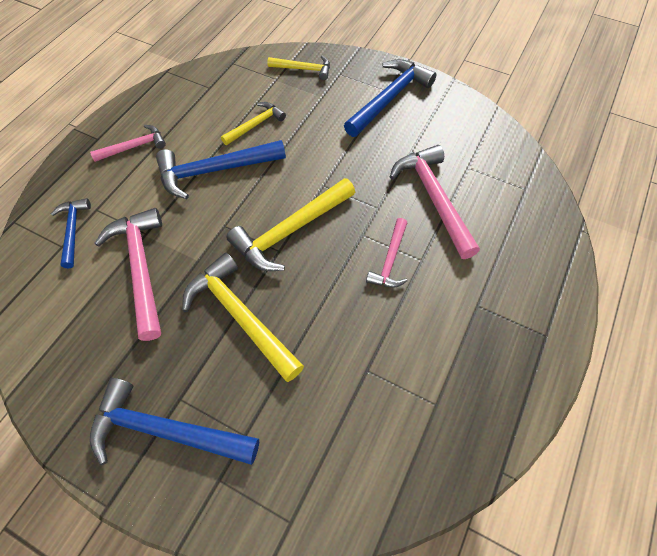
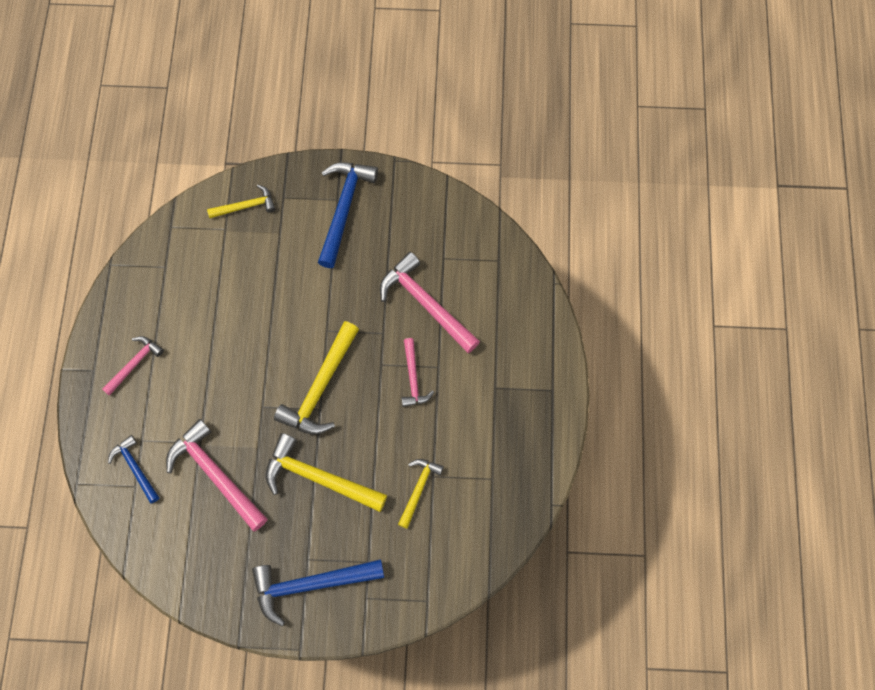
camera: 25 degrees left, 10 degrees up
(215, 171) = (224, 357): blue hammer -> none
(255, 125) = (233, 292): yellow hammer -> yellow hammer (418, 489)

